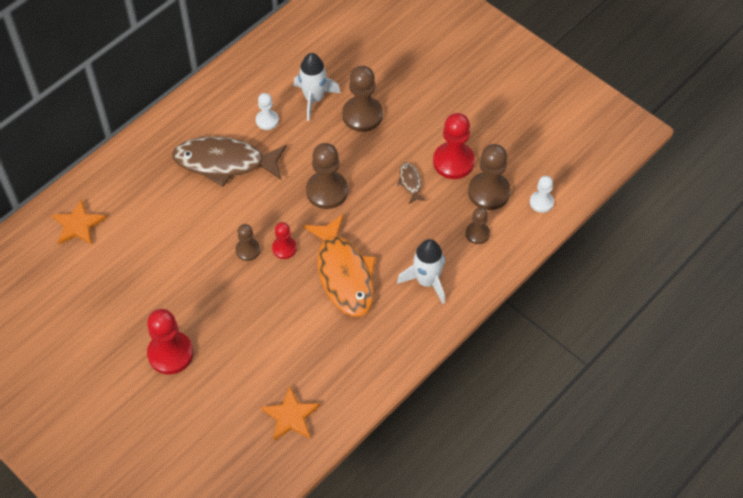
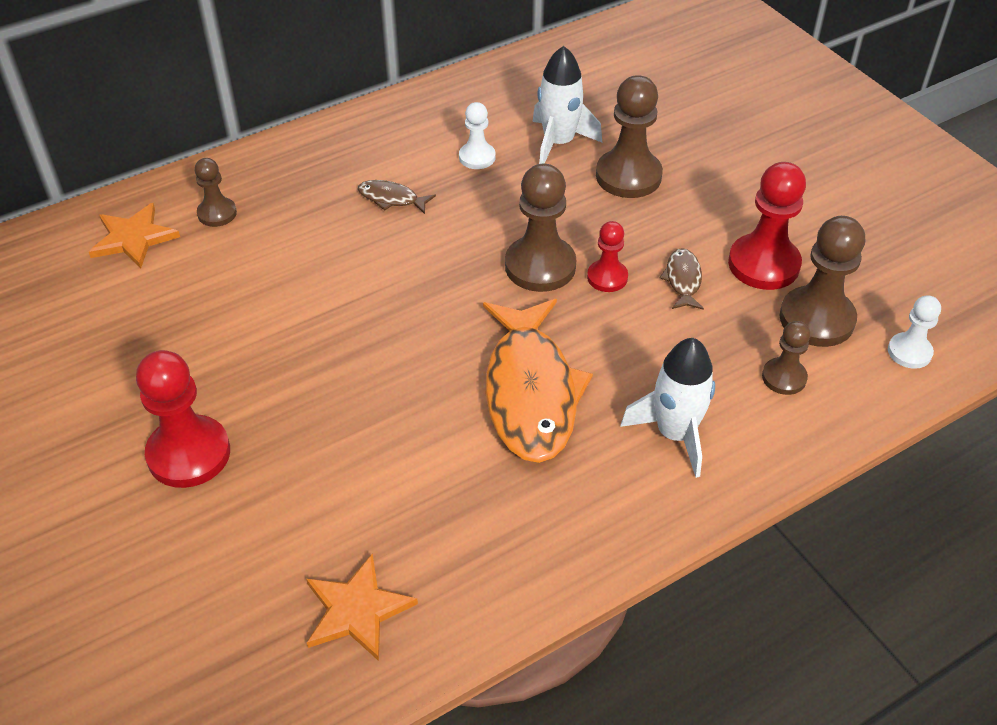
camera: 15 degrees right, 10 degrees down
(225, 162) = (391, 199): brown fish -> brown fish, size x0.43
(248, 250) = (381, 324): brown pawn -> brown pawn (217, 213)
(284, 248) = (442, 333): red pawn -> red pawn (607, 277)

